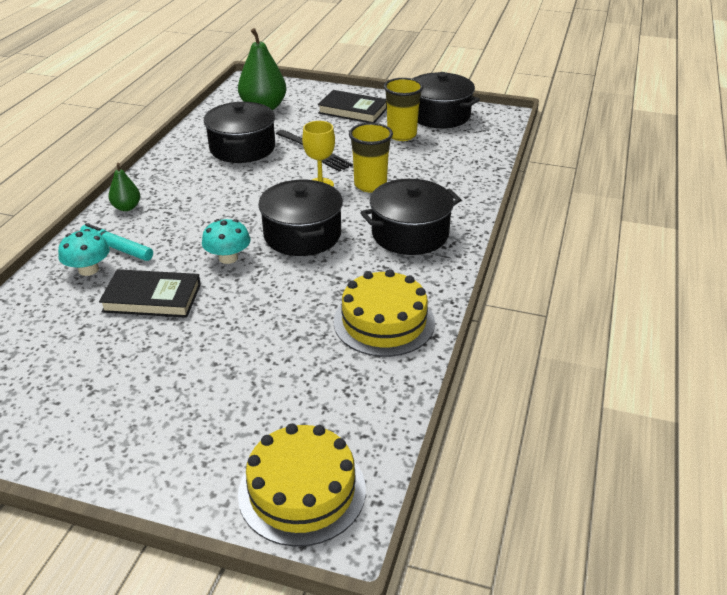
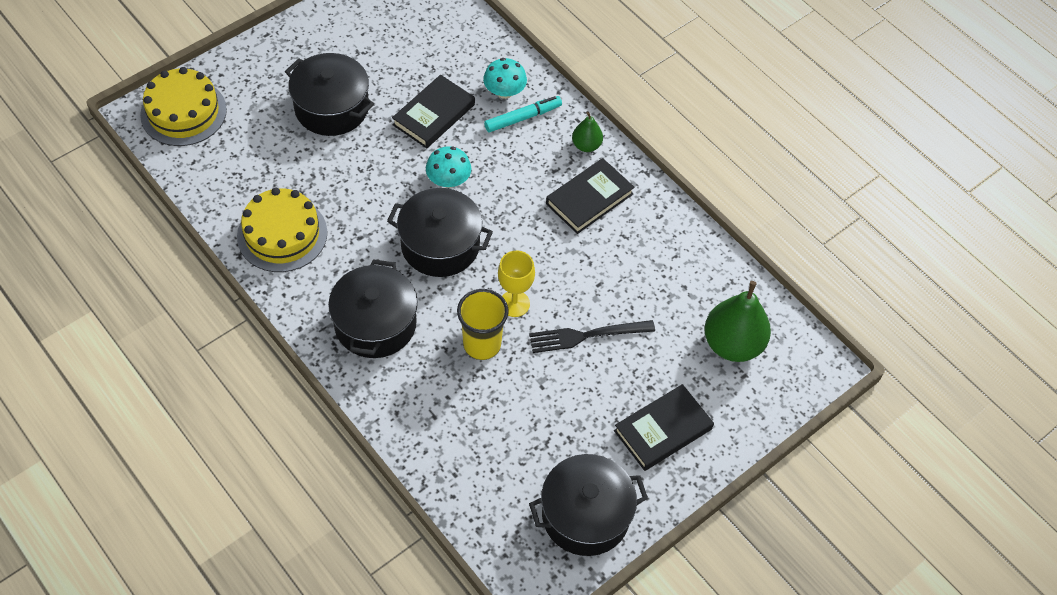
camera: 120 degrees right, 20 degrees up
(186, 188) = (589, 199): none -> black book
(242, 148) = (641, 278): black pot -> black pot (331, 108)
(401, 135) = (565, 441): yellow cup -> none

